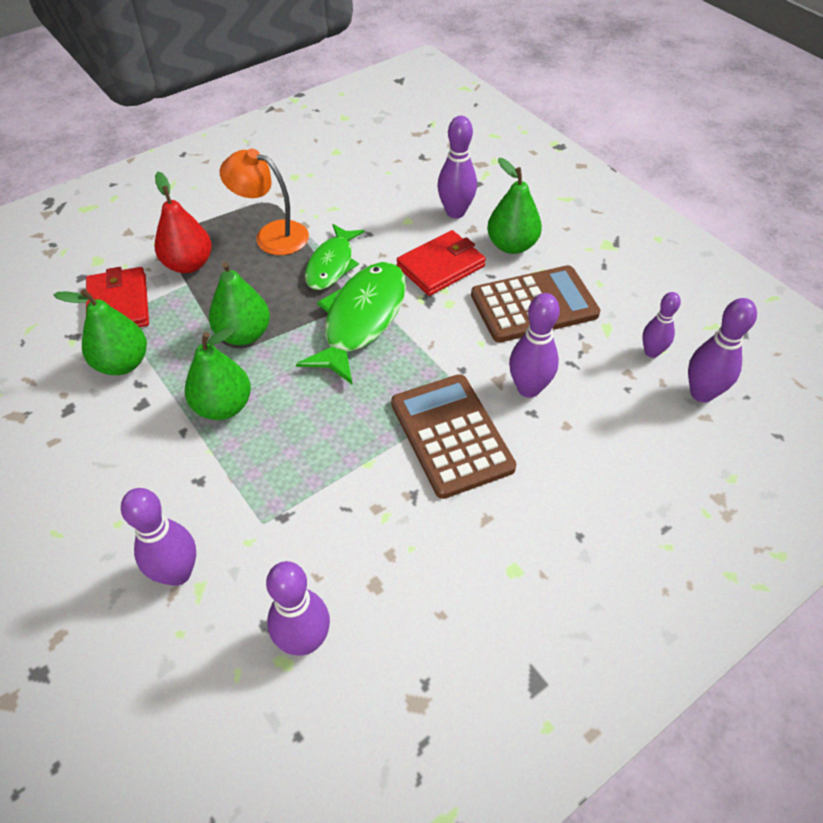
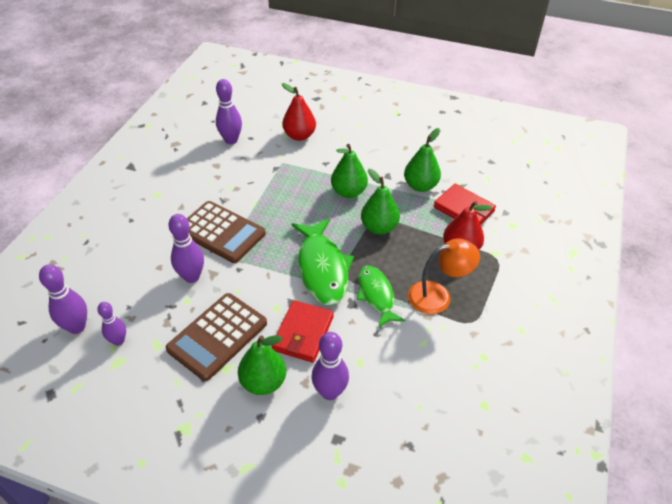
camera: 145 degrees right, 5 degrees down
(177, 573) = (299, 136): purple bowling pin -> red pear

